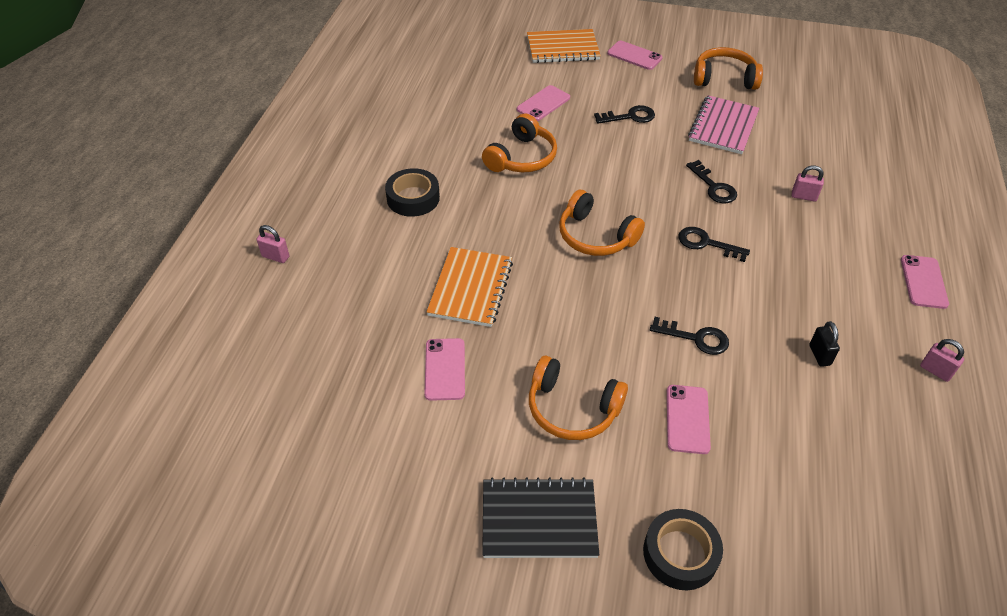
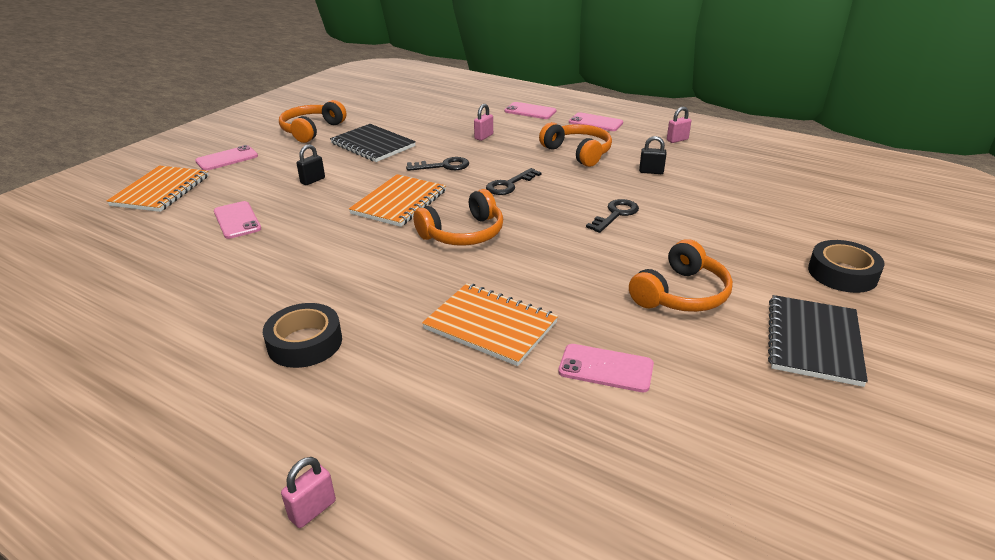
camera: 70 degrees left, 15 degrees down
(522, 157) = (310, 251): orange headphones -> orange headphones (578, 152)
(624, 180) = (399, 202): none -> orange notebook
(629, 116) = (313, 180): black key -> black padlock
(687, 419) = (703, 238): pink phone -> pink phone (530, 111)
(723, 126) = (373, 145): pink notebook -> black notebook

